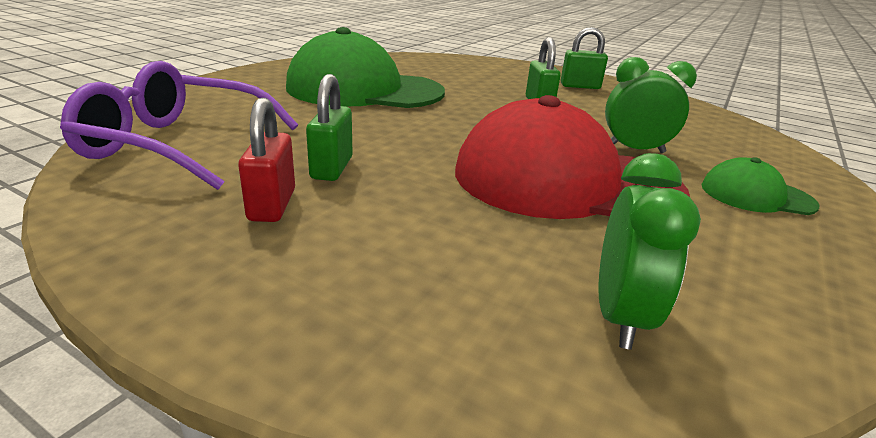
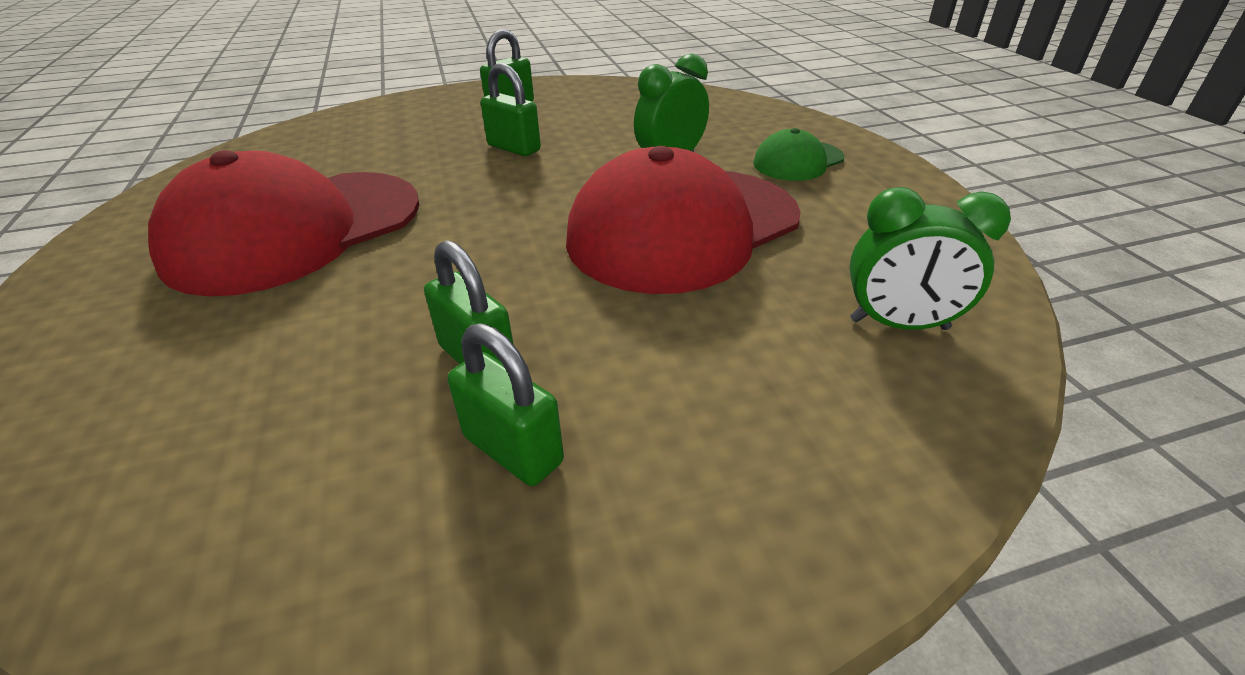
camera: 45 degrees left, 10 degrees up
(177, 144) = (207, 479): purple glasses -> none
(272, 205) = (513, 449): red padlock -> green padlock
(364, 90) = (295, 230): green cap -> red cap
(619, 316) = (899, 324): green clock -> green clock turned 135 degrees clockwise

